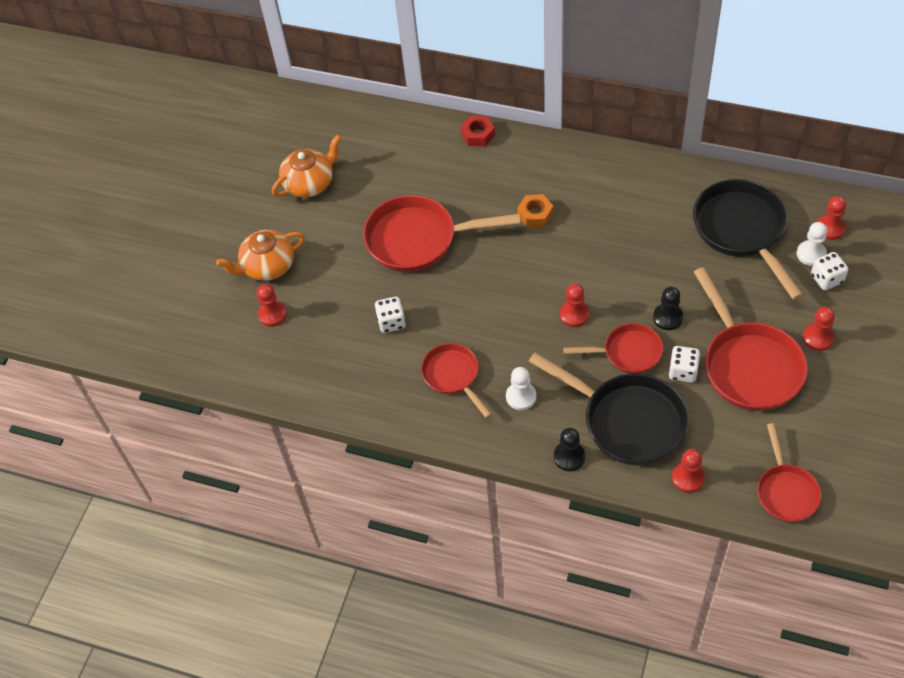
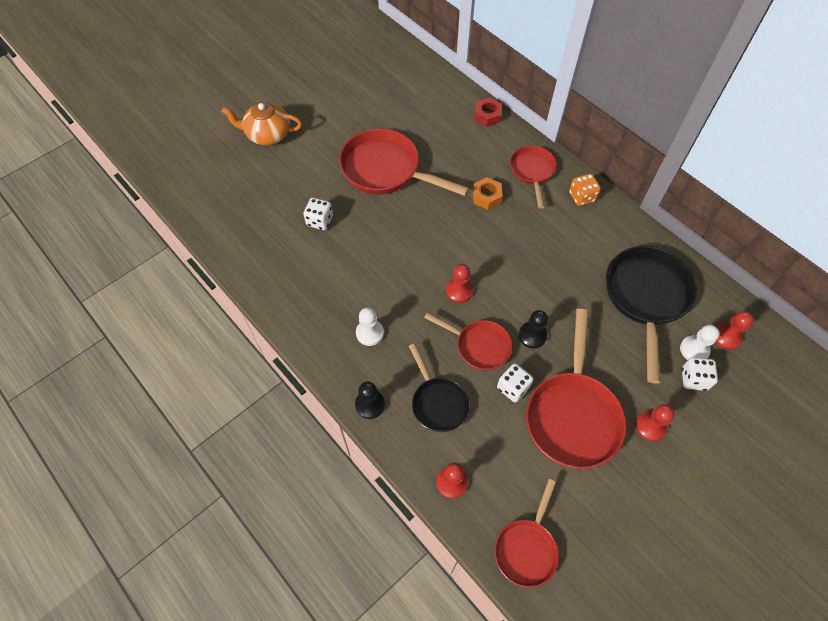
camera: 25 degrees right, 5 degrees up
(272, 314) = (244, 170): red pawn -> none
(309, 183) = (341, 91): orange teapot -> none
(453, 376) = (332, 287): red pan -> red pan (532, 172)
(623, 169) = (582, 197): none -> orange dice
(627, 421) = (438, 402): black pan -> black pan, size x0.59

